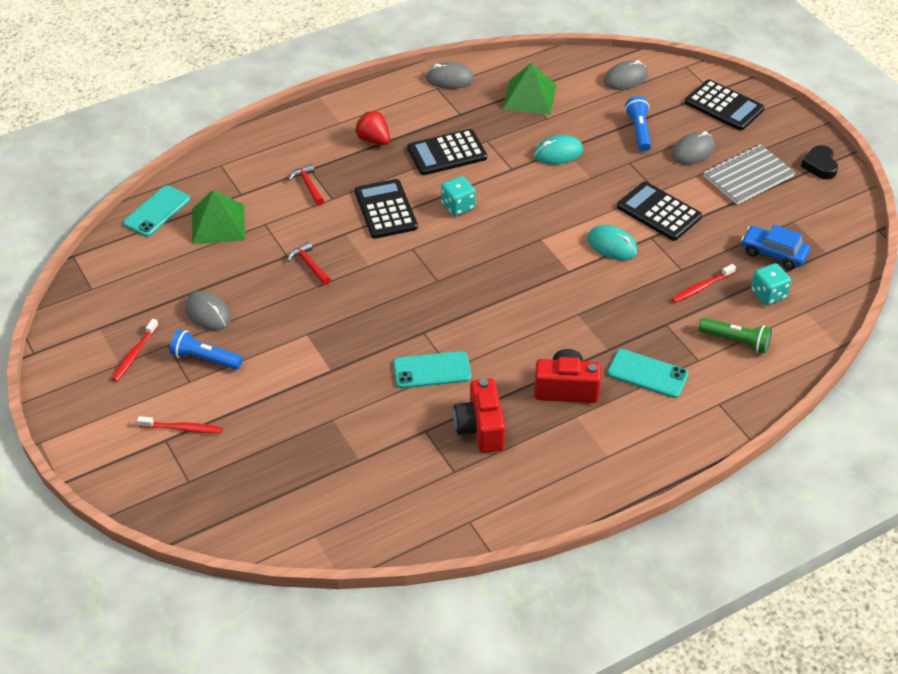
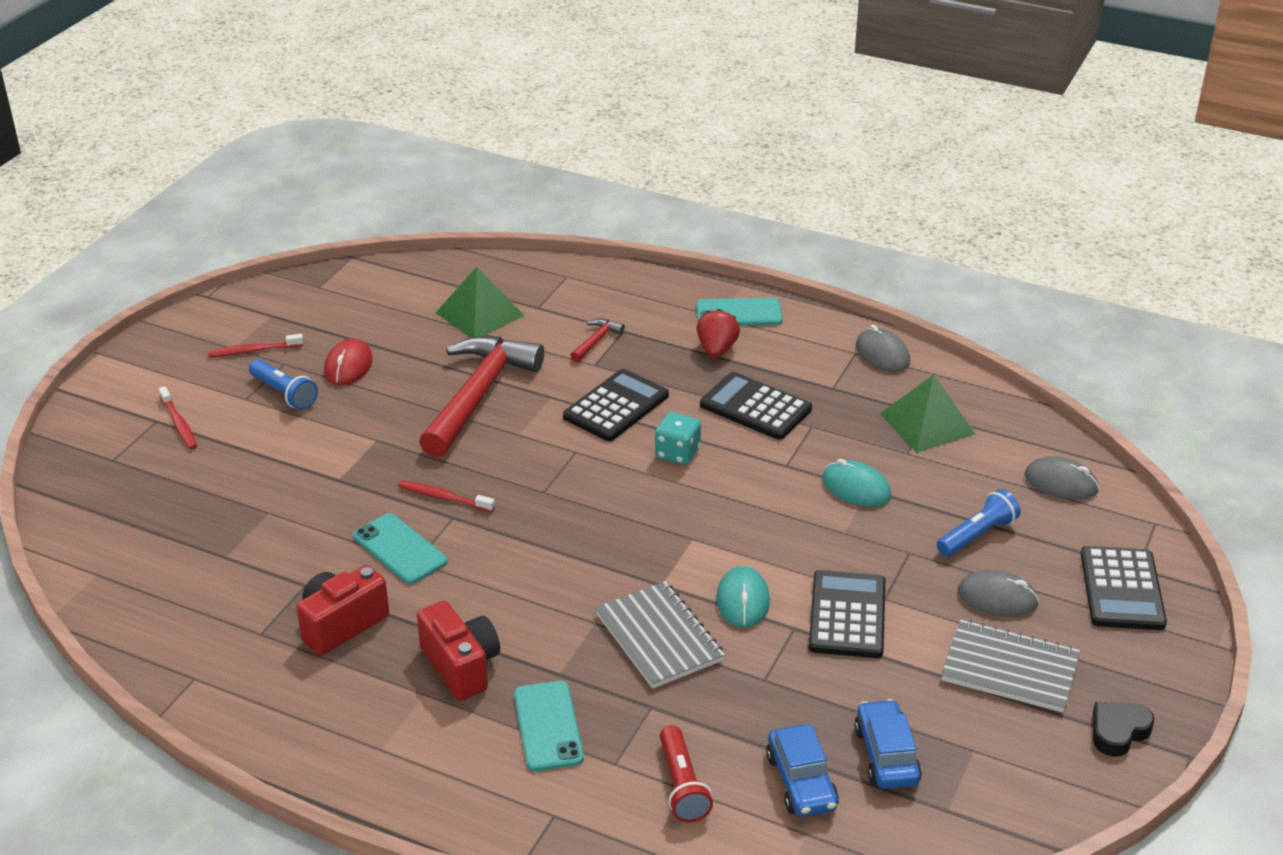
camera: 55 degrees right, 10 degrees down
(157, 211) = (459, 272): turquoise phone -> turquoise phone (739, 313)
(205, 359) = (284, 394): blue flashlight -> blue flashlight turned 150 degrees clockwise
(208, 313) = (348, 366): grey mouse -> red mouse
(309, 265) = (478, 395): red hammer -> red hammer, size x2.47
(613, 293) = (659, 637): none -> grey notebook
(701, 287) = (749, 711): red toothbrush -> red toothbrush (443, 497)
(736, 341) = (682, 785): green flashlight -> red flashlight
(768, 294) = (801, 782): turquoise dice -> blue car

